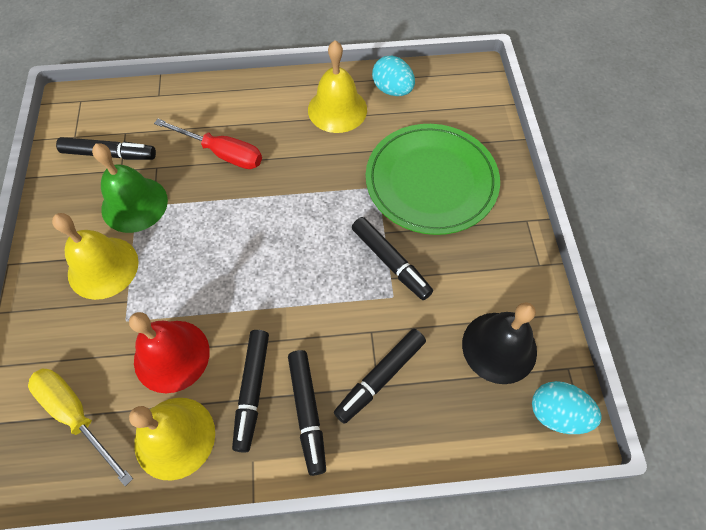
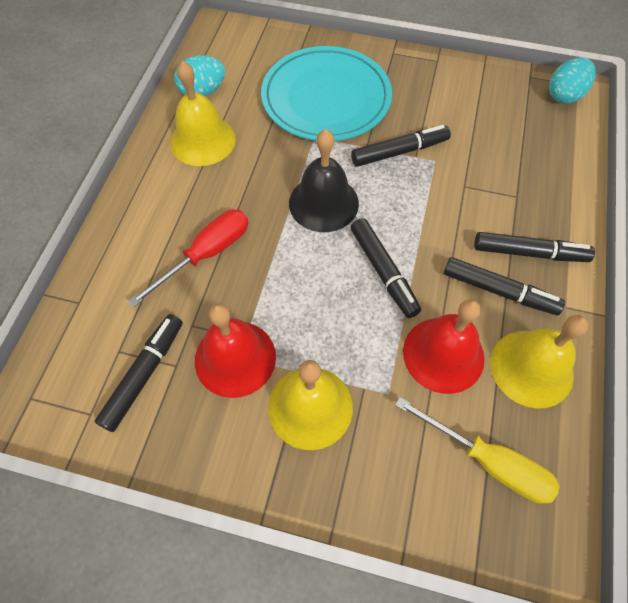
camera: 70 degrees left, 0 degrees up
(76, 415) = (488, 461): yellow screwdriver -> yellow screwdriver turned 120 degrees counterclockwise
(134, 204) = (235, 358): green bell -> red bell
(380, 377) = (509, 192): black marker -> black marker (383, 271)
(431, 181) = (326, 98): green plate -> turquoise plate
(499, 347) = (502, 108): black bell -> black bell (323, 203)

